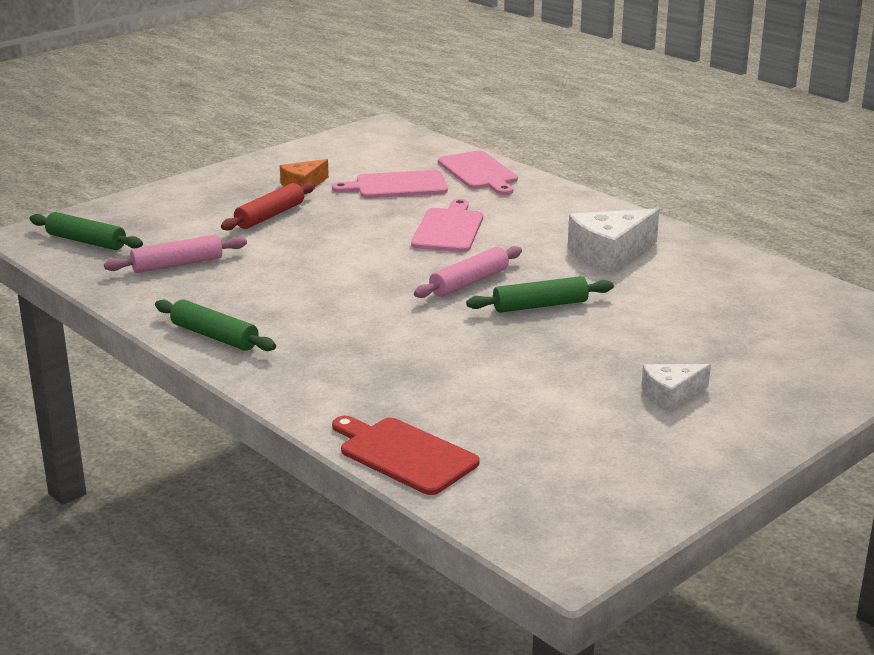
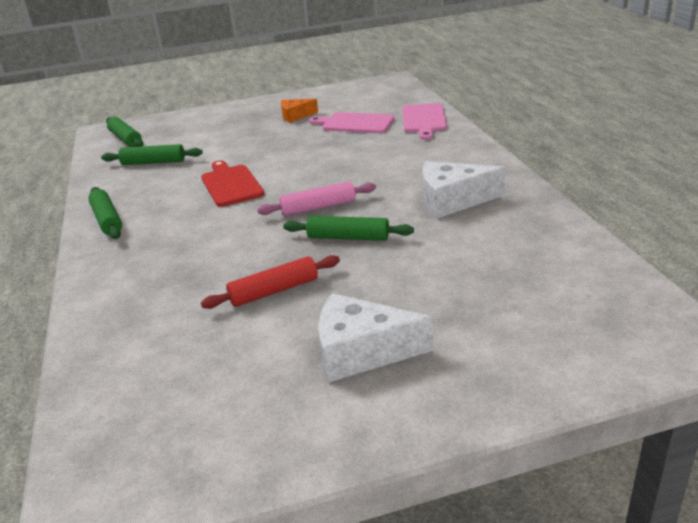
camera: 30 degrees right, 5 degrees up
(177, 264) = (153, 162): pink rolling pin -> green rolling pin
(270, 216) = (249, 135): red rolling pin -> red rolling pin (274, 291)
(404, 454) = (97, 354): red cutting board -> red cutting board (231, 184)
(448, 229) = (352, 161): pink cutting board -> none
(671, 395) = (361, 352): white cheese -> white cheese, size x1.66

